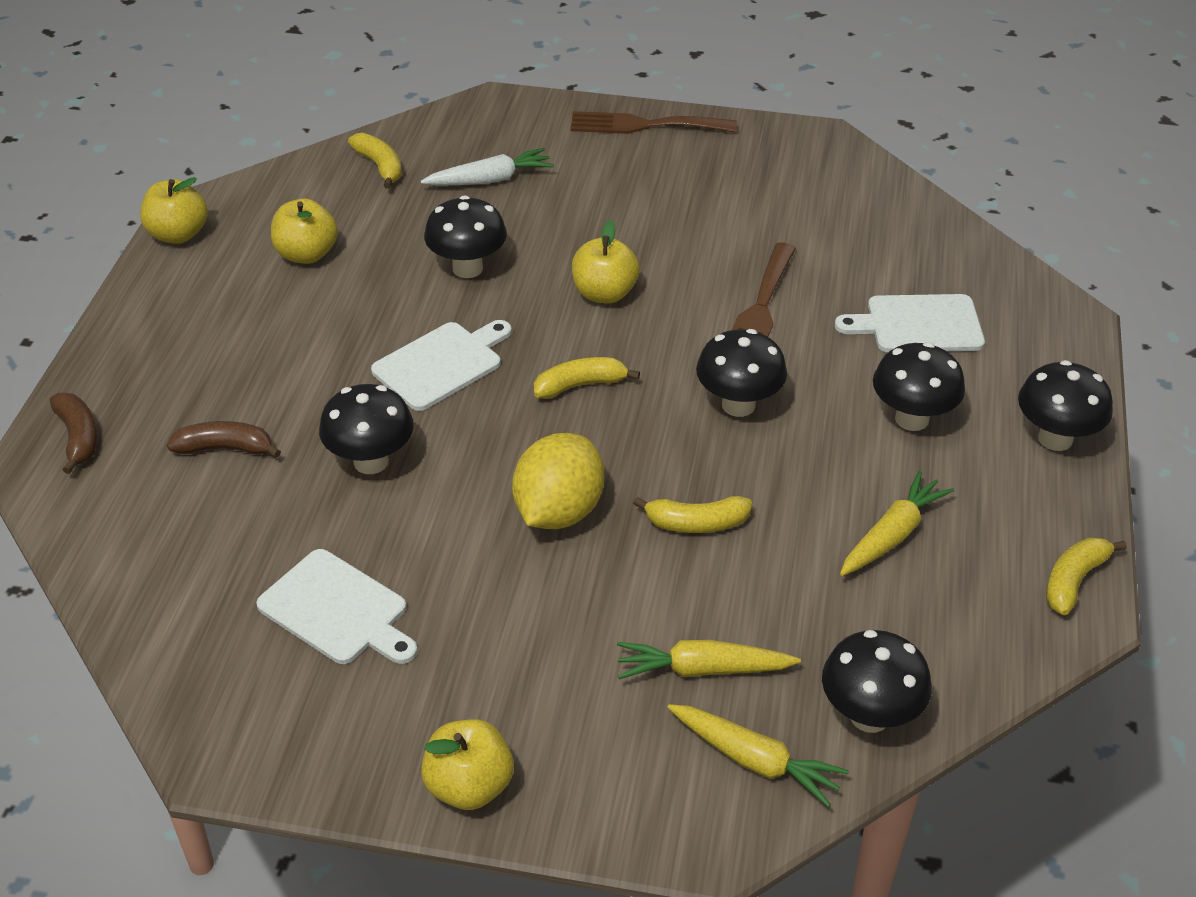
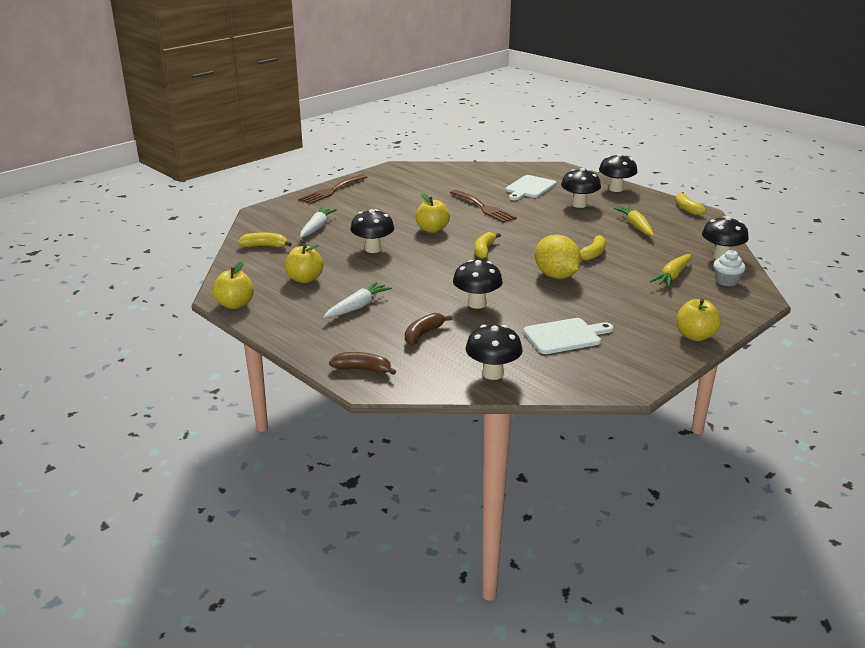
camera: 55 degrees left, 15 degrees down
(260, 345) = (357, 307): none -> white carrot
(442, 364) = (431, 272): white cutting board -> none
(738, 405) = (534, 228): black mushroom -> black mushroom (492, 374)
(754, 760) = (726, 281): yellow carrot -> white cupcake

